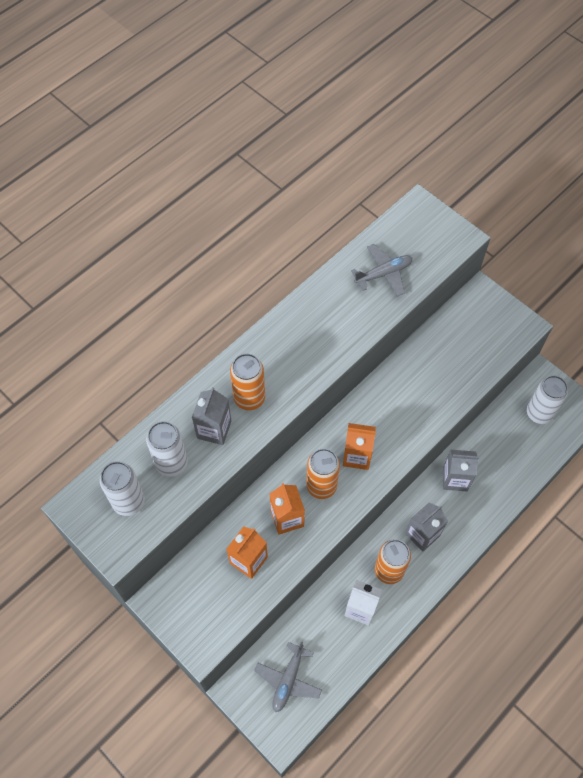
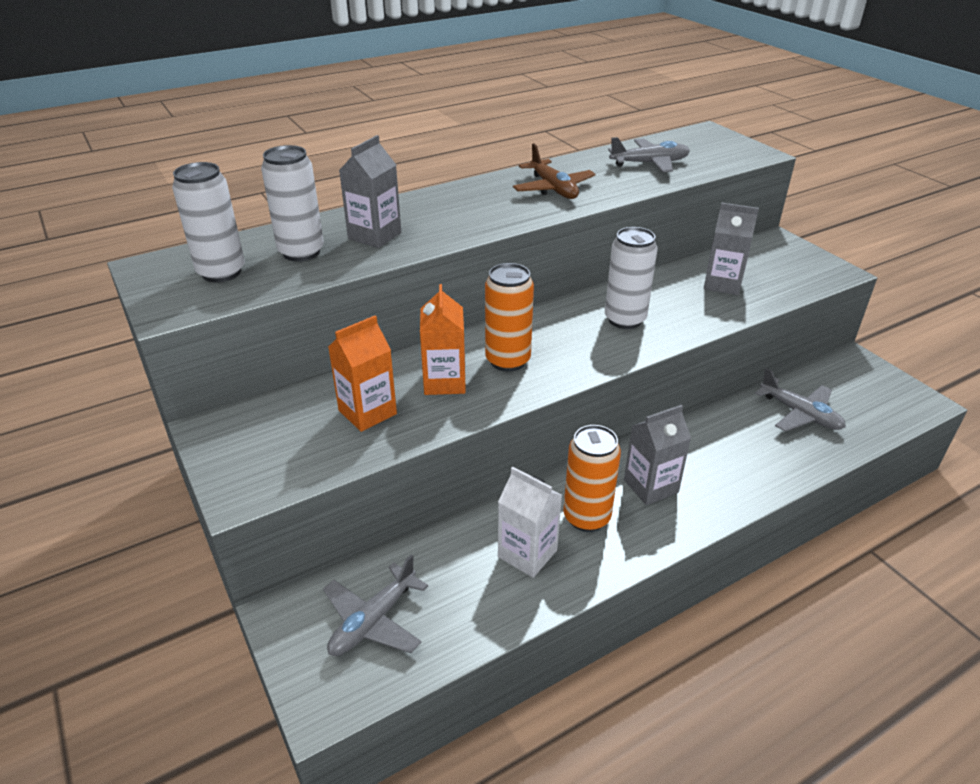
camera: 15 degrees right, 25 degrees down
(249, 398) = (435, 220): orange can -> none
(320, 331) = (553, 189): none -> brown plane
(357, 456) = (569, 342): orange carton -> none
(455, 479) = (714, 437): grey carton -> grey carton (722, 284)
(507, 442) = (800, 414): none -> grey plane
(539, 413) = (851, 394): white can -> white can (625, 319)

